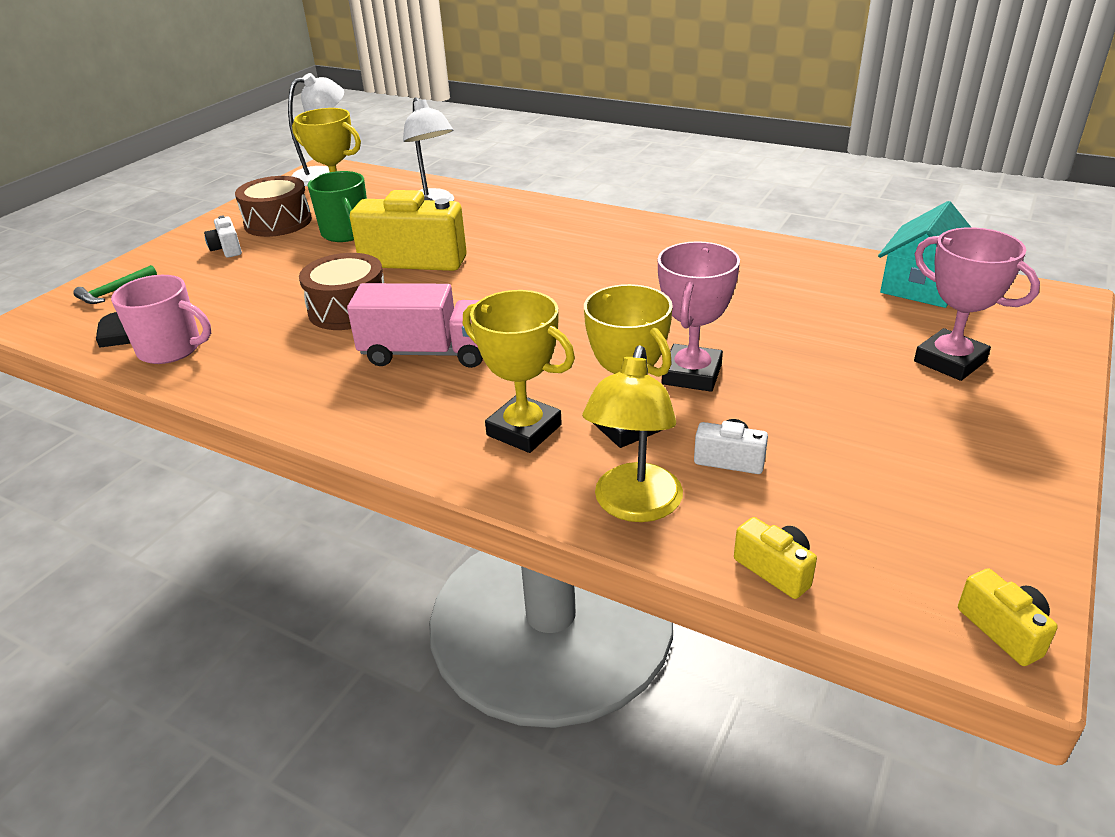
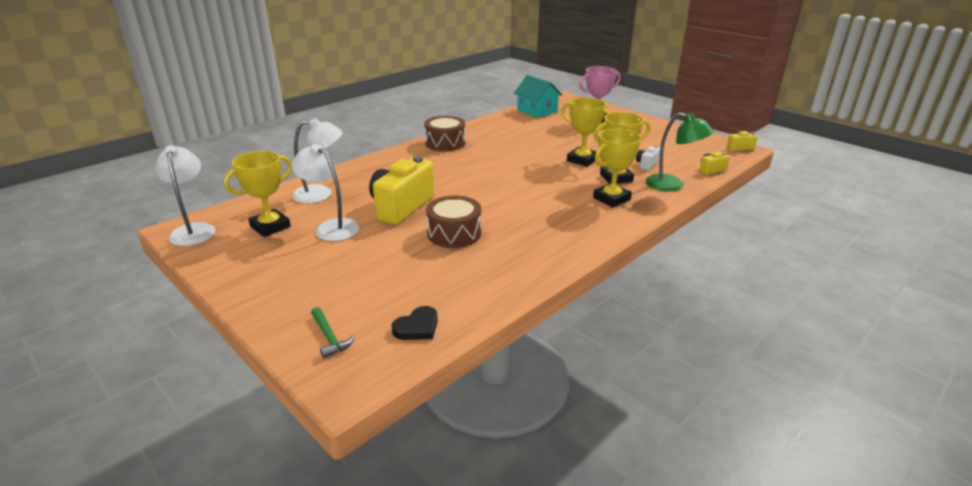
camera: 75 degrees left, 5 degrees down
(171, 349) = (460, 303): pink mug -> none
(227, 249) = (301, 279): white camera -> none
(278, 222) = (272, 254): brown drum -> brown drum (445, 143)
(346, 233) = (331, 227): green mug -> white lamp
(428, 353) = (526, 214): pink truck -> none
(634, 506) = (672, 185): yellow lamp -> green lamp
(691, 374) = (582, 160): pink trophy -> yellow trophy

